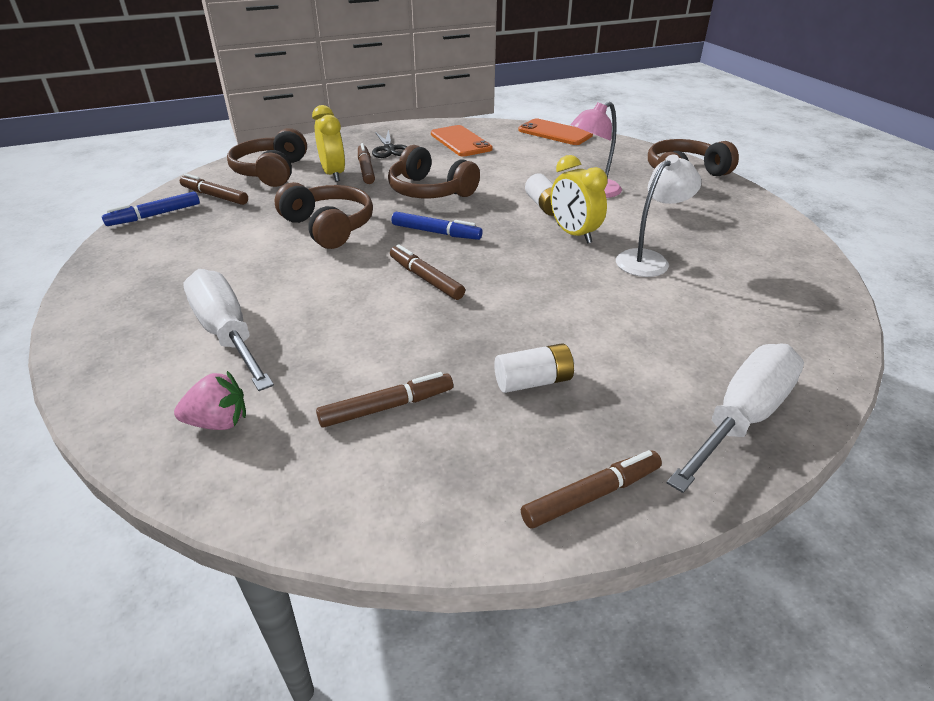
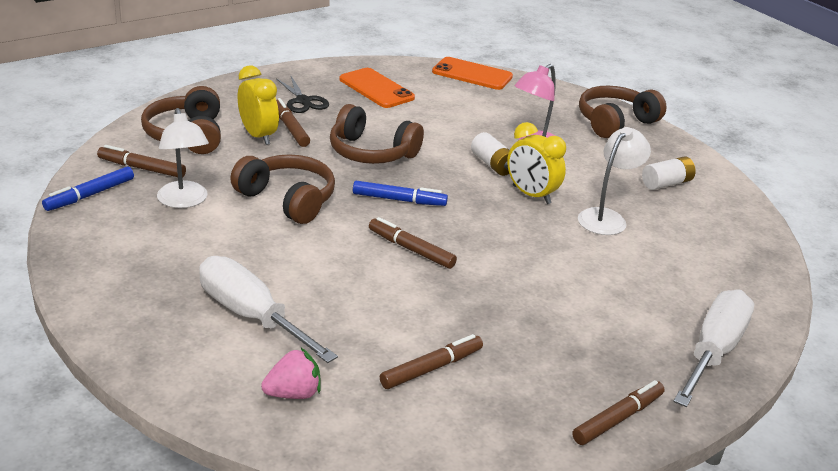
camera: 15 degrees left, 5 degrees down
(233, 224) = (184, 201): none -> white lamp
(533, 381) = (544, 337): white battery -> white battery (666, 183)

